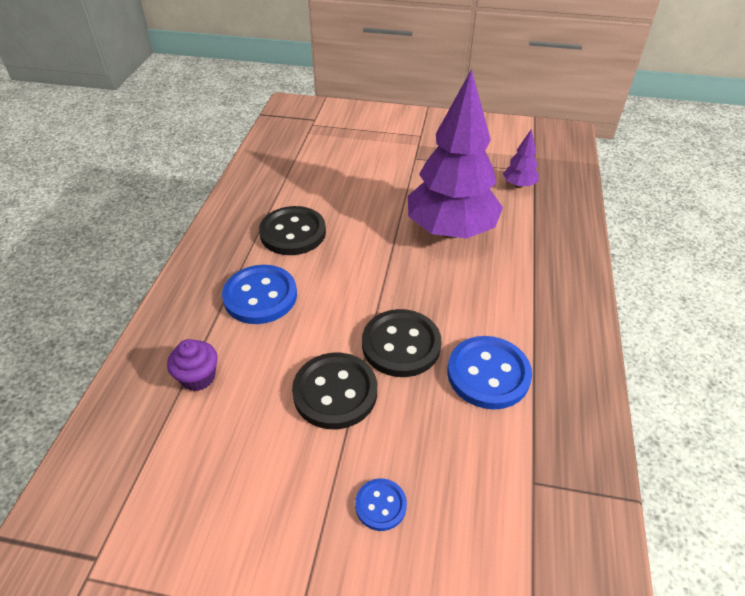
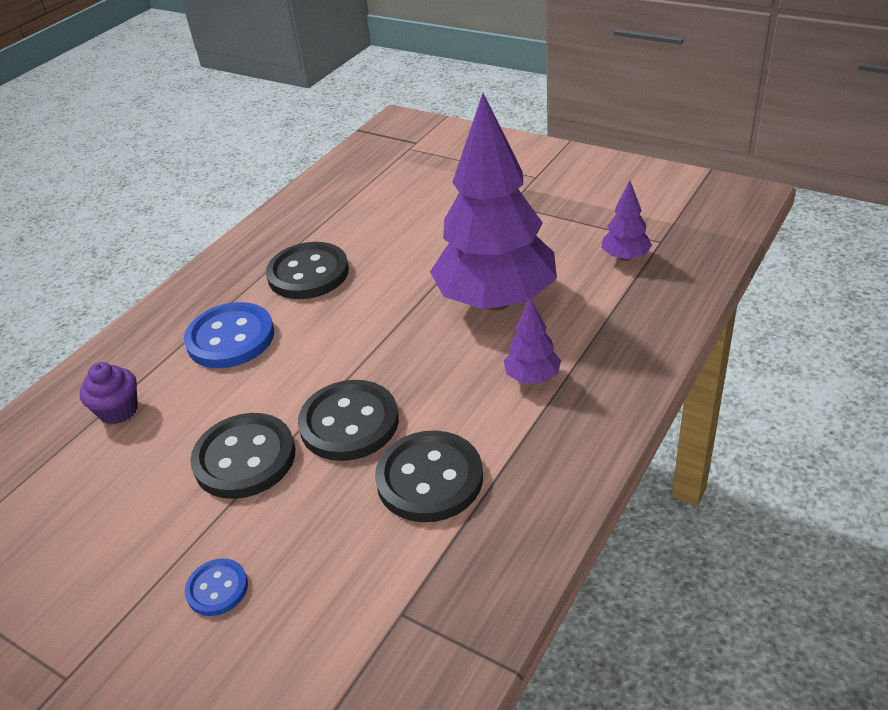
camera: 25 degrees right, 5 degrees down
(488, 374) = (429, 479): blue button -> black button
(512, 282) = (532, 377): none -> purple tree

